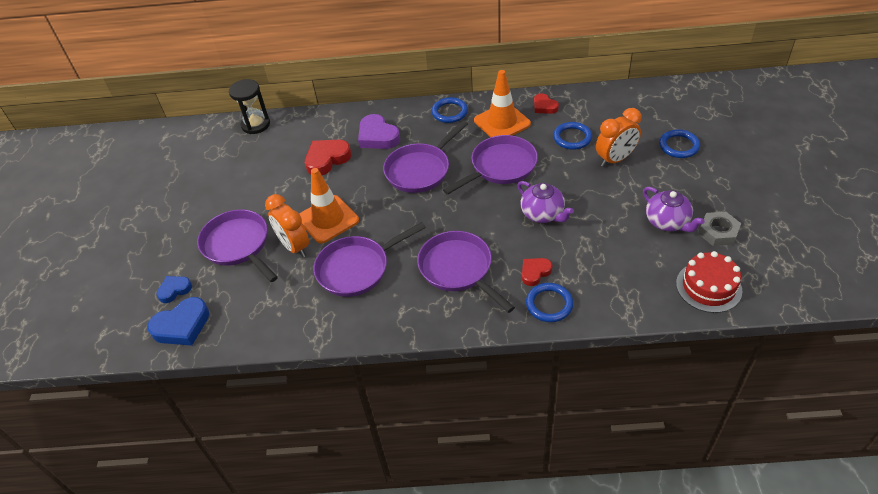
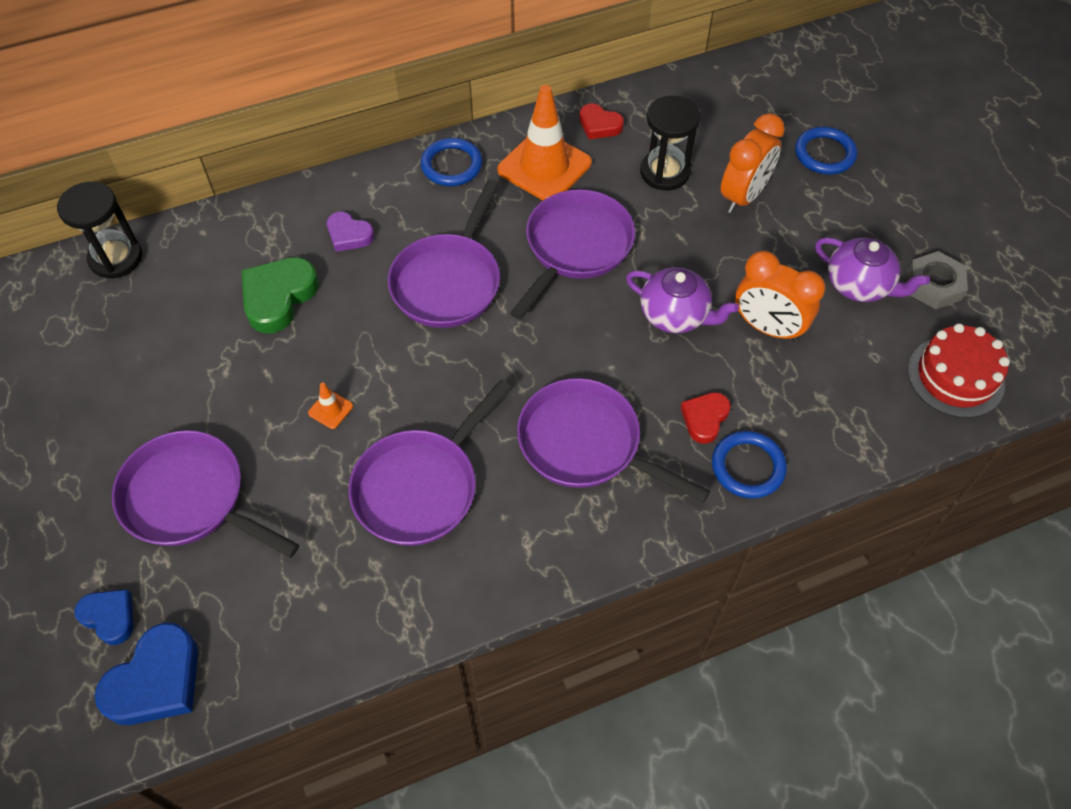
camera: 25 degrees left, 10 degrees up
(174, 290) = (109, 617): blue heart -> blue heart turned 90 degrees clockwise
(294, 246) = (294, 475): orange clock -> orange clock (767, 328)
(327, 159) = (278, 297): red heart -> green heart
(328, 219) = (330, 409): orange traffic cone -> orange traffic cone, size x0.41
(377, 136) = (349, 235): purple heart -> purple heart, size x0.60
(572, 138) = (664, 172): blue ring -> black hourglass

